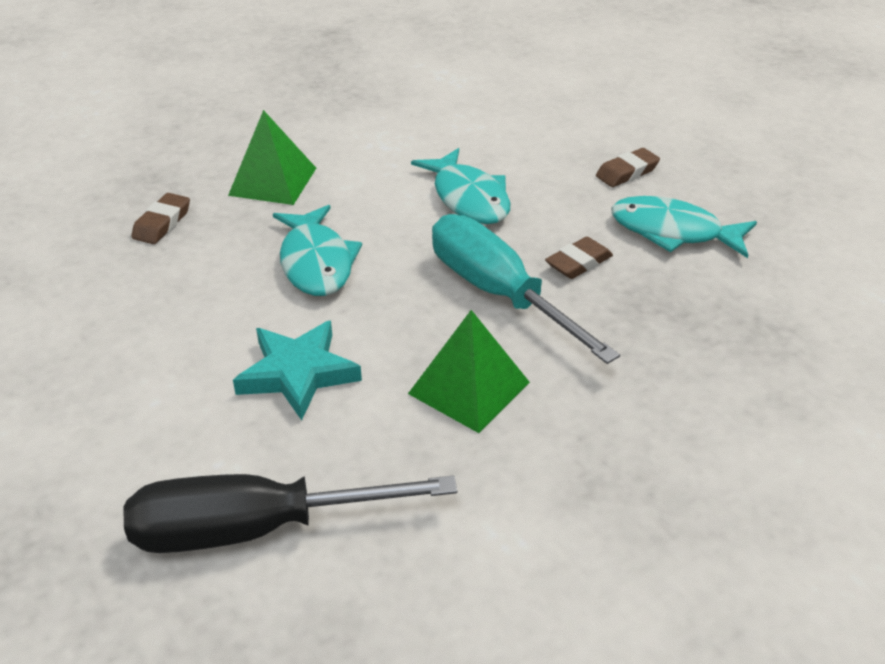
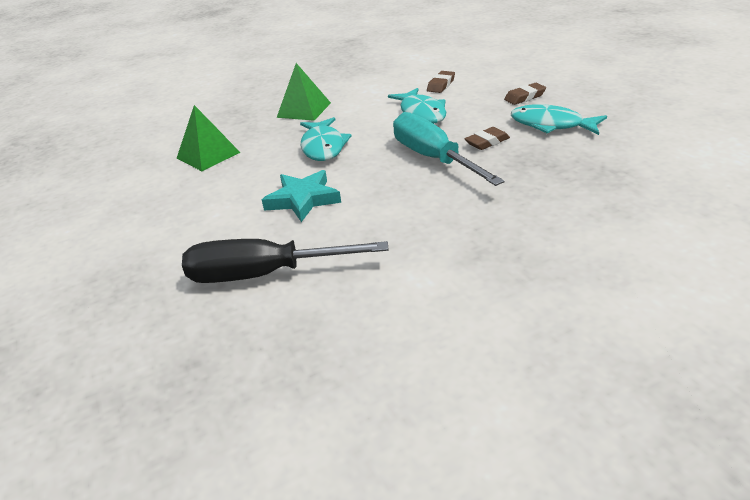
camera: 10 degrees right, 5 degrees down
(162, 223) = (236, 131): brown eraser -> brown eraser (441, 85)
(469, 387) = (407, 204): green pyramid -> green pyramid (208, 155)

